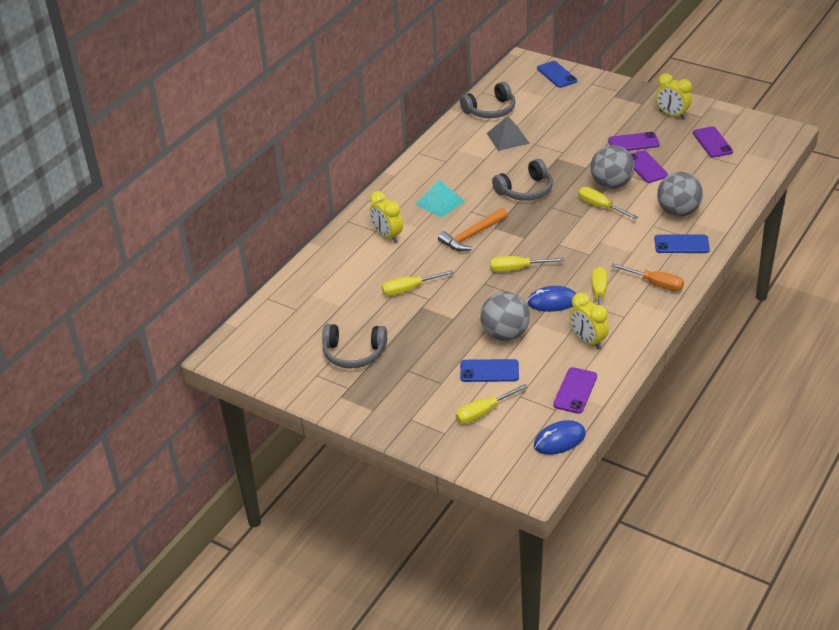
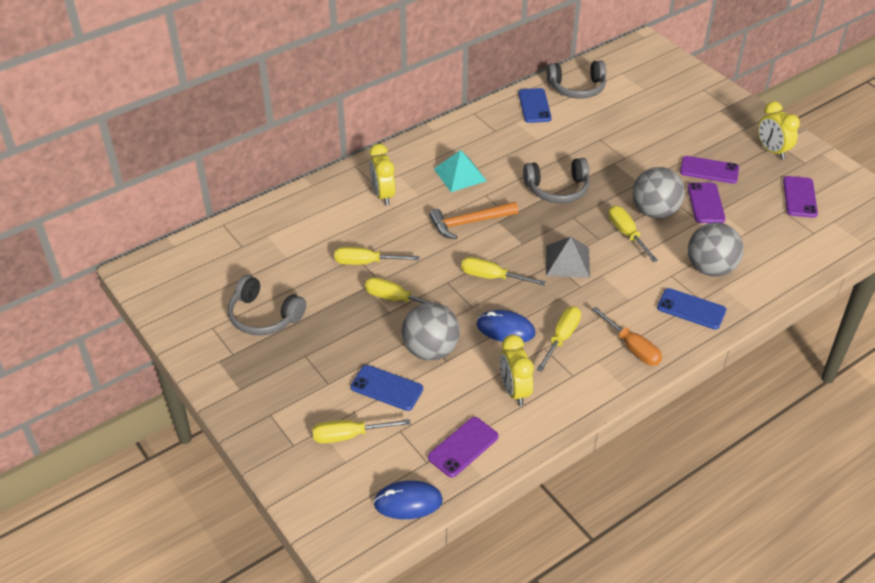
camera: 20 degrees right, 5 degrees up
(452, 308) = (395, 299): none -> yellow screwdriver
(507, 138) = (575, 124): grey pyramid -> grey pyramid (567, 261)
(556, 75) = (671, 69): blue phone -> blue phone (534, 106)

